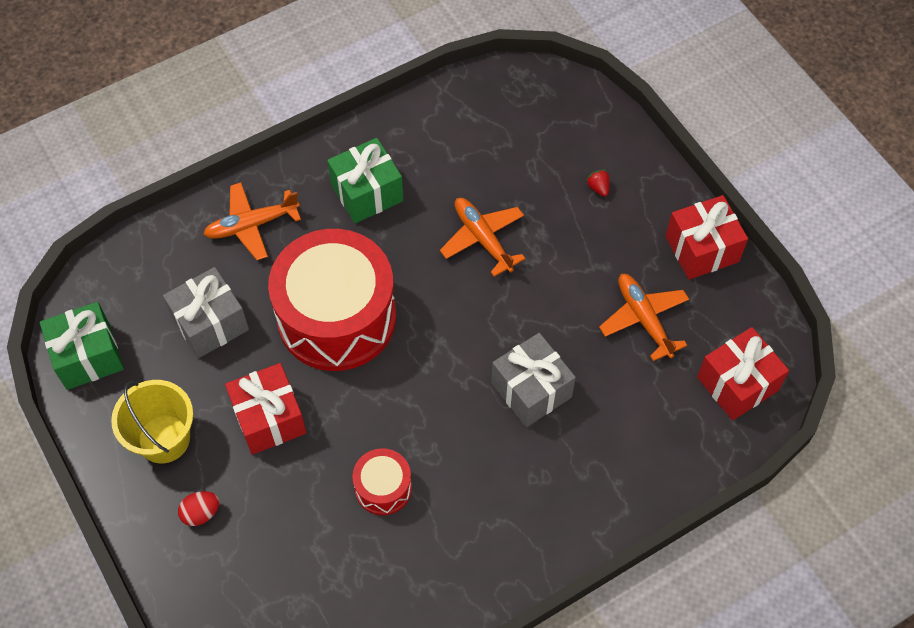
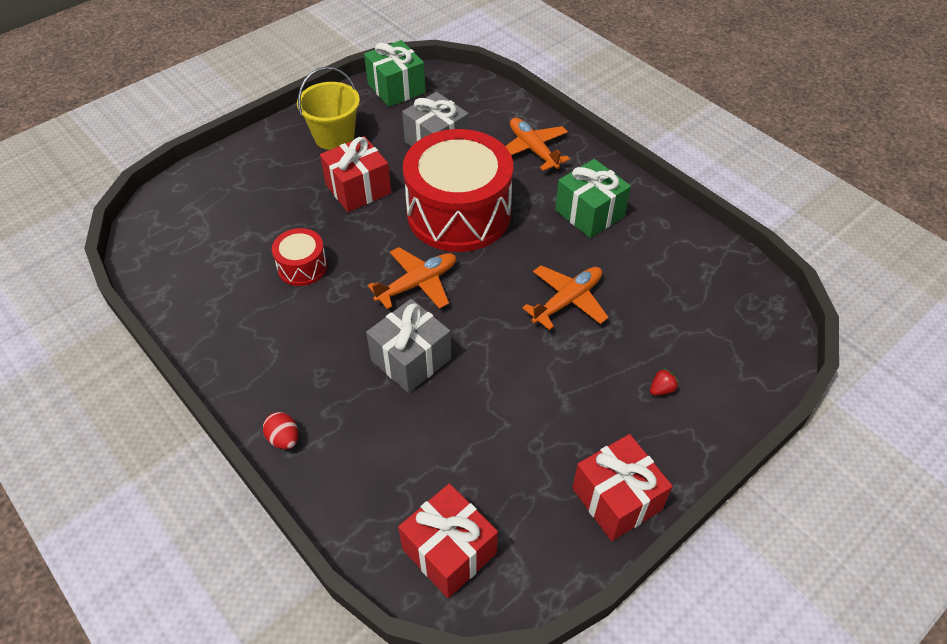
camera: 80 degrees right, 10 degrees down
(201, 513) = (275, 166): red egg -> red egg (284, 439)
(644, 319) = (511, 448): orange plane -> orange plane (417, 284)

